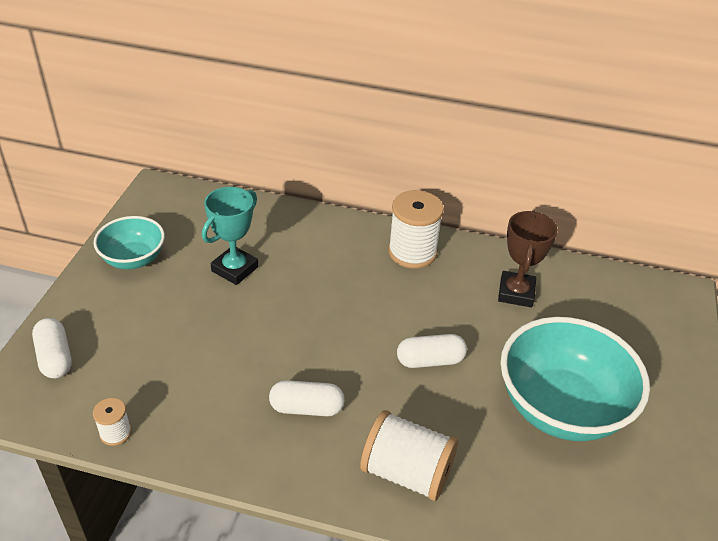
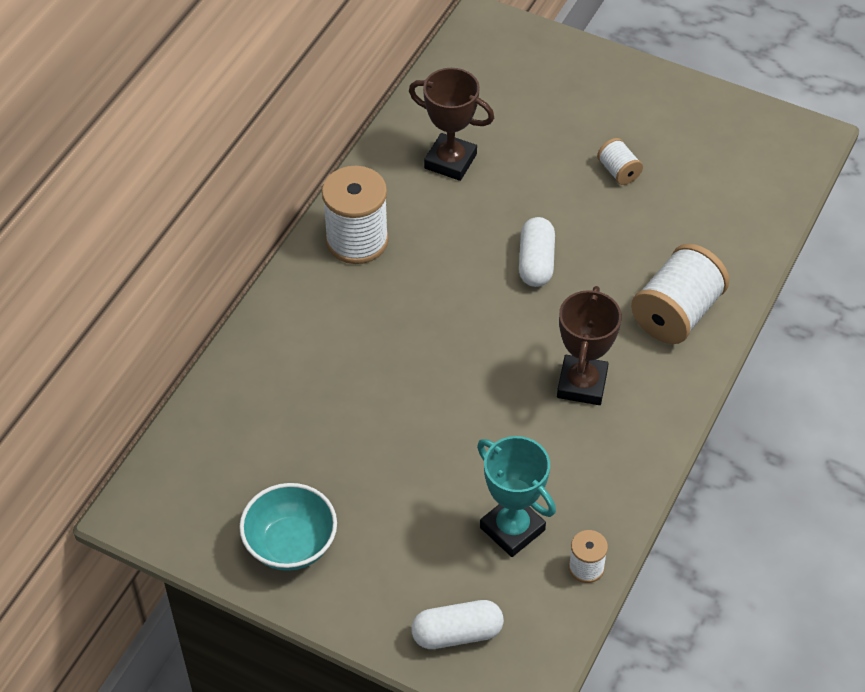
camera: 75 degrees left, 10 degrees up
(235, 269) = (340, 429): turquoise trophy -> turquoise trophy (512, 529)
(306, 408) = (582, 384): white capsule -> brown trophy
(561, 407) = (618, 171): turquoise bowl -> white spool

